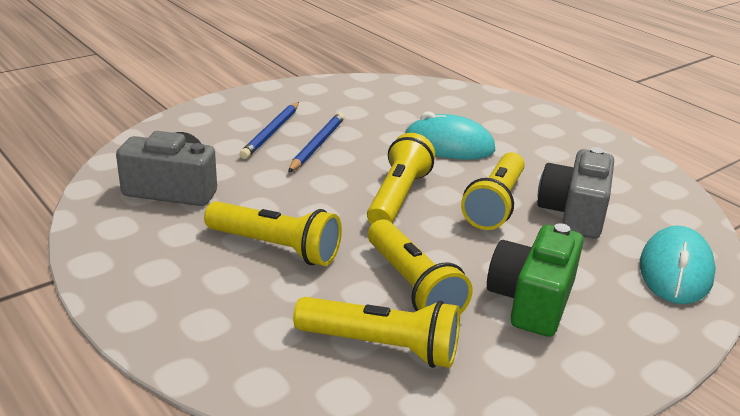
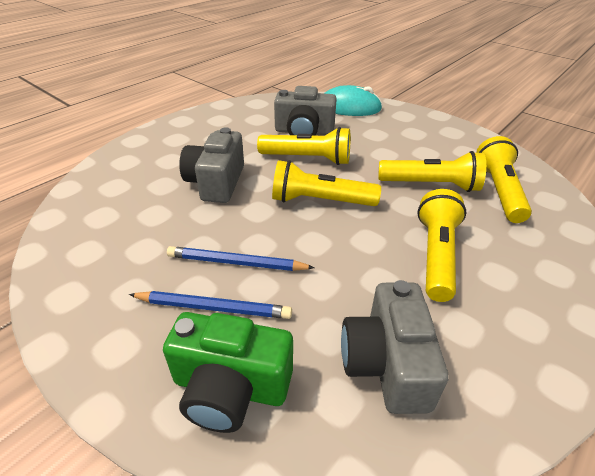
camera: 100 degrees left, 10 degrees up
(413, 286) = (431, 185): yellow flashlight -> yellow flashlight turned 45 degrees clockwise
(448, 145) = (216, 182): turquoise mouse -> grey camera
(532, 300) = (410, 145): green camera -> green camera (230, 387)

